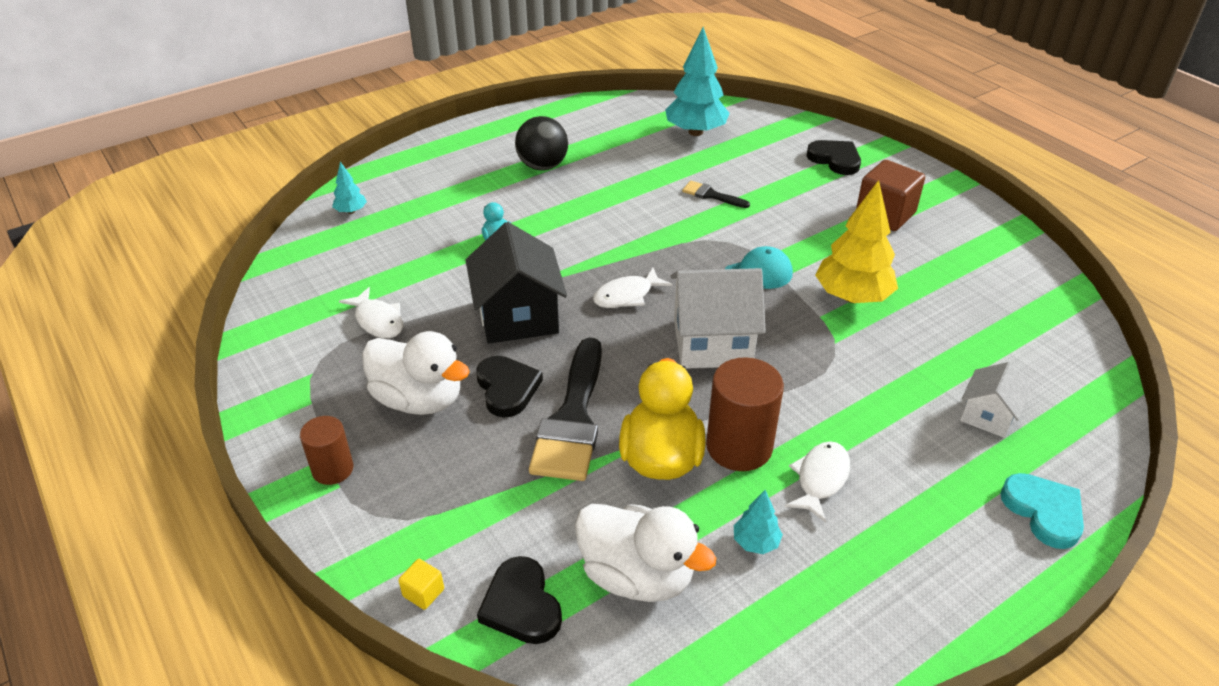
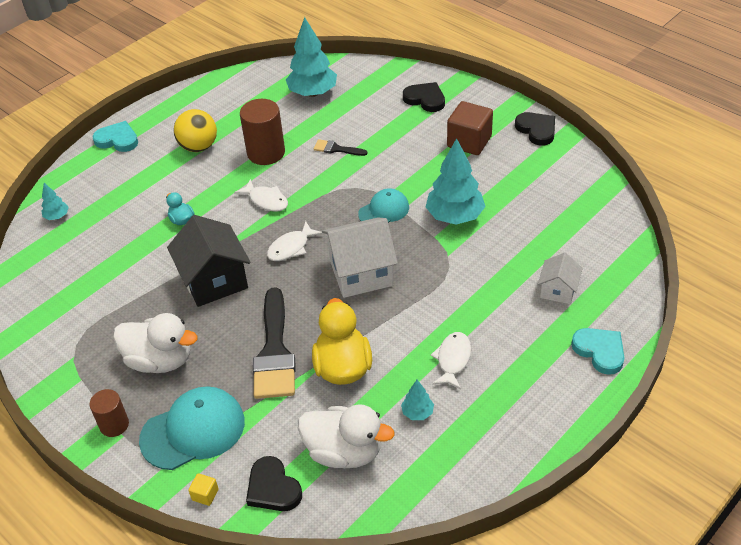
camera: 10 degrees left, 5 degrees up
(378, 321) = (109, 305): white fish -> white fish (266, 200)
(434, 499) = (193, 430): none -> turquoise cap
(449, 144) = (117, 140): none -> turquoise heart
(507, 388) = (222, 338): black heart -> black heart (536, 130)
(542, 166) = (198, 147): black ball -> yellow ball
(739, 446) = (394, 348): brown cylinder -> brown cylinder (266, 153)
(852, 297) = (454, 216): yellow tree -> turquoise tree

